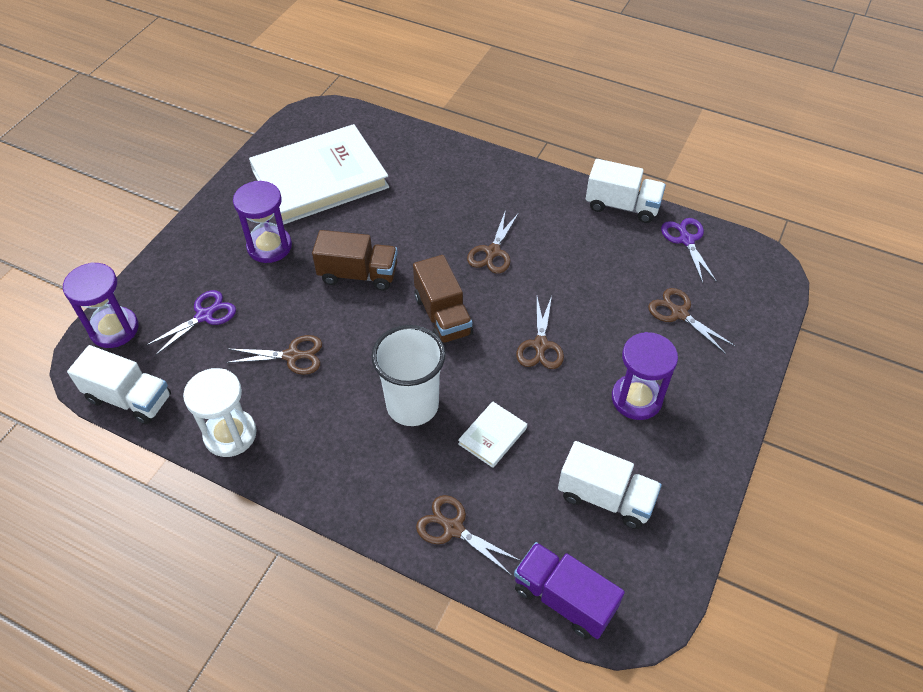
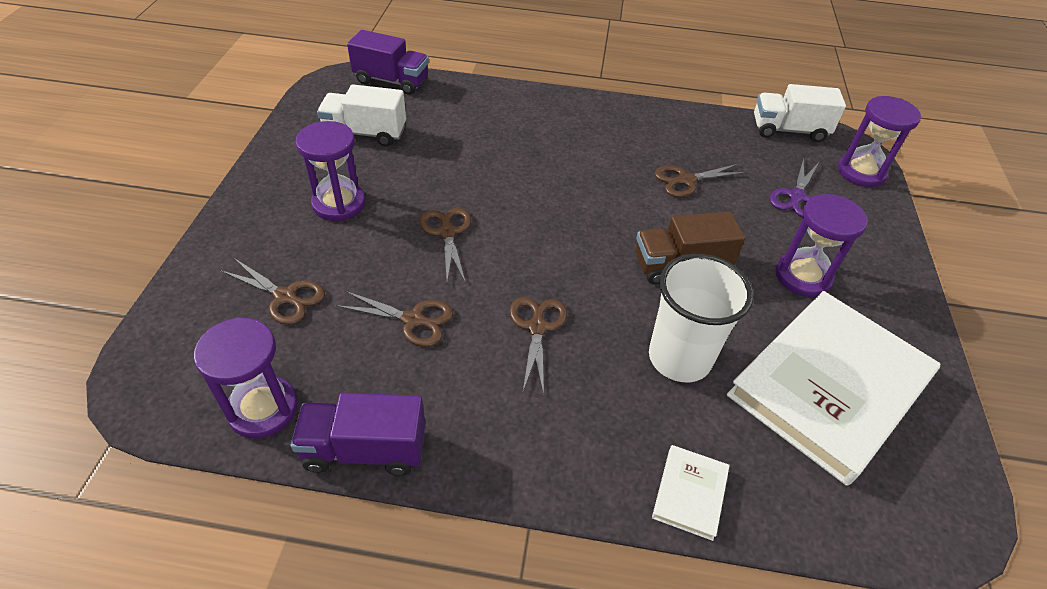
camera: 160 degrees right, 5 degrees down
(230, 434) = (688, 122): white hourglass -> none
(412, 405) = (553, 164): white cup -> white cup (679, 358)
(443, 315) = (563, 241): brown truck -> none
(452, 528) = (483, 100): brown scissors -> brown scissors (414, 320)
(492, 436) = (472, 155): white book -> white book (690, 493)
(622, 206) = (365, 449): white truck -> purple truck
(686, 239) = (263, 409): purple scissors -> purple hourglass

